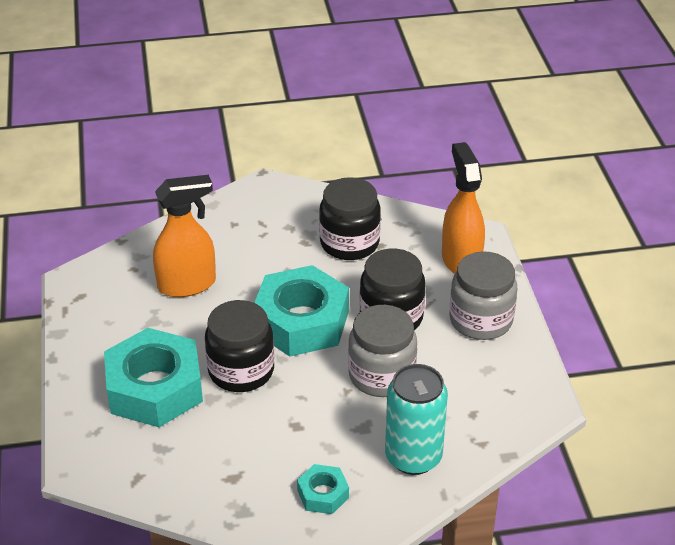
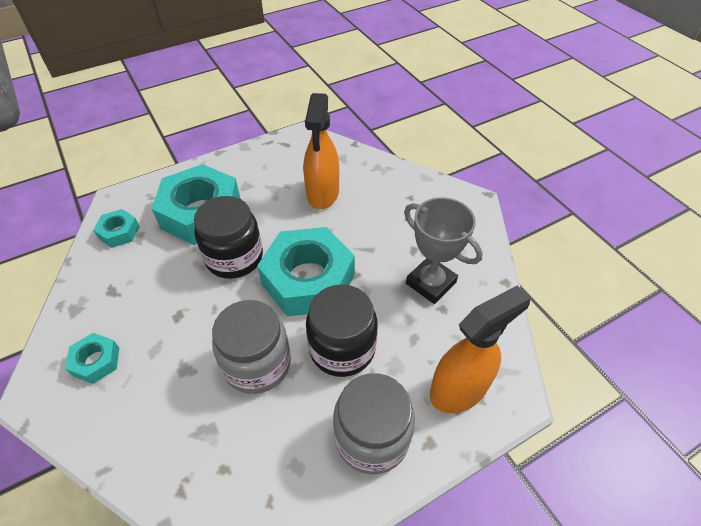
camera: 70 degrees right, 10 degrees up
(142, 465) = (119, 232): none -> turquoise nut
(187, 285) = (322, 194): orange spray bottle -> orange spray bottle turned 45 degrees clockwise
(349, 243) = (430, 283): black jar -> grey trophy
(413, 457) = (151, 426): turquoise can -> none

